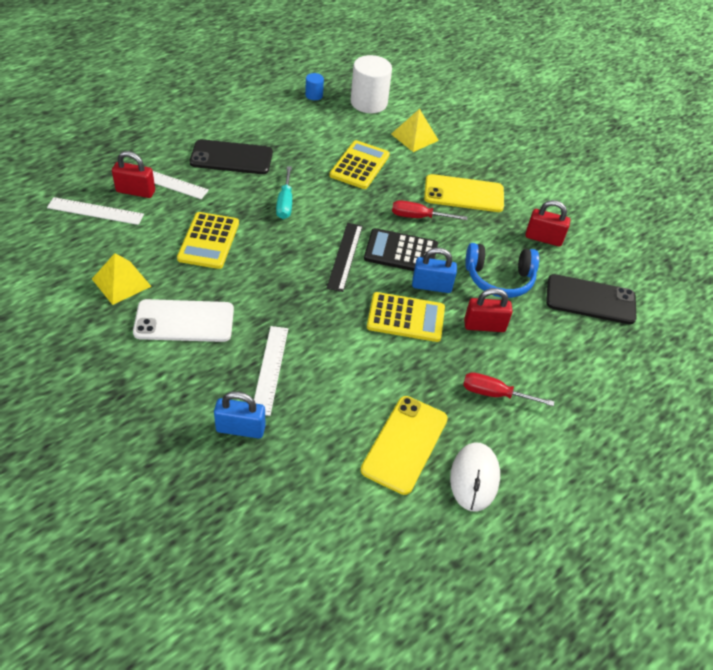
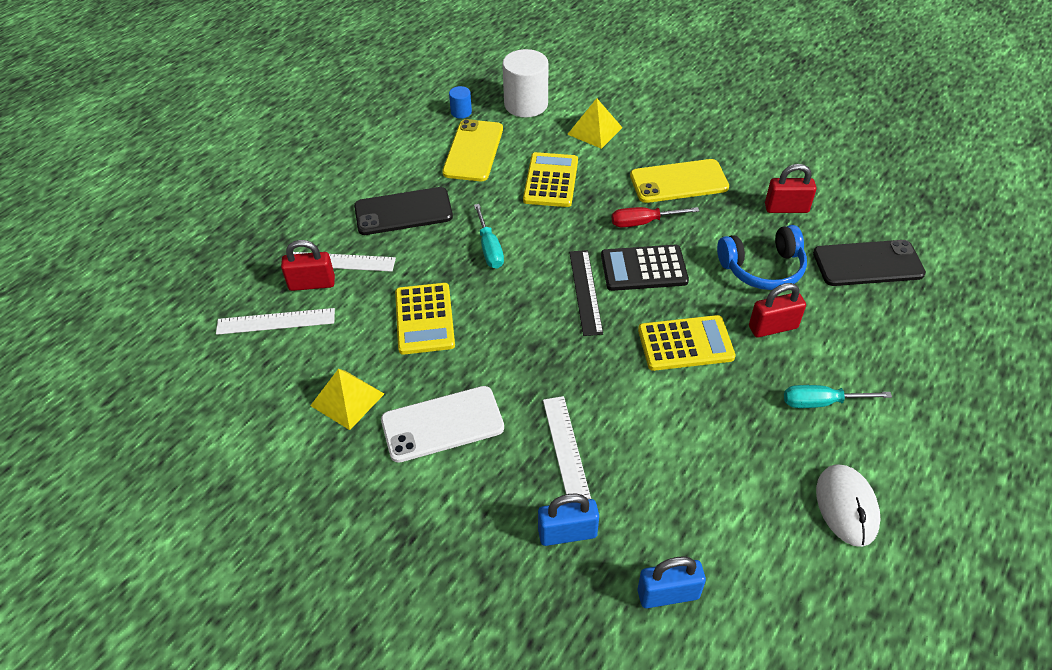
camera: 10 degrees left, 0 degrees up
(405, 444) = (755, 492): yellow phone -> yellow phone (473, 151)
(431, 286) = (695, 298): blue padlock -> blue padlock (668, 594)
(494, 394) = (820, 402): red screwdriver -> turquoise screwdriver

